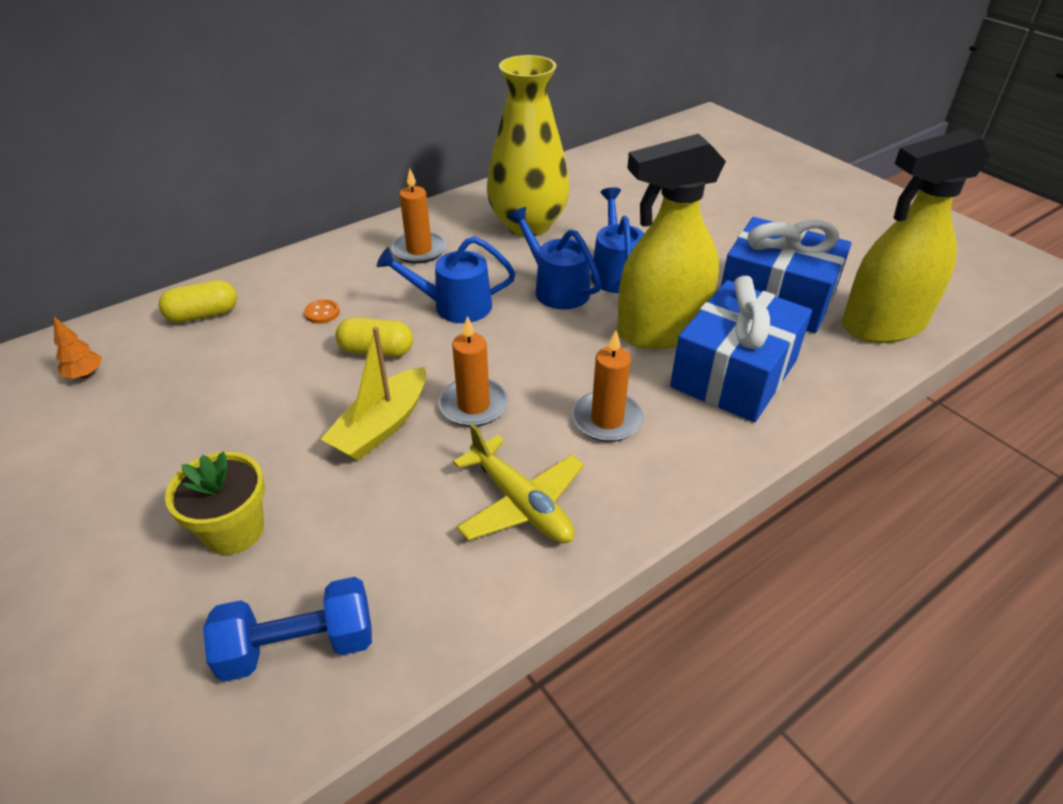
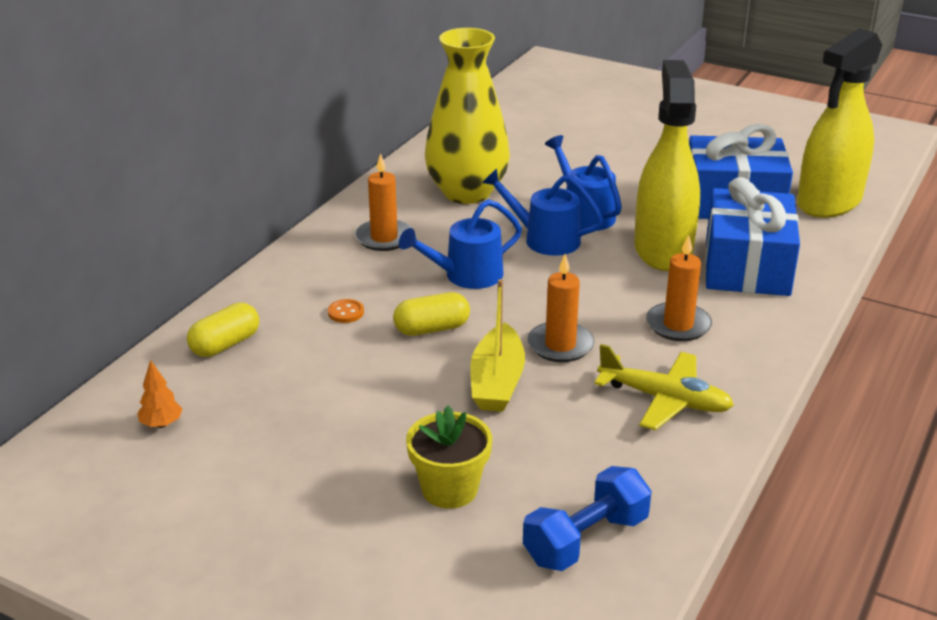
camera: 25 degrees left, 10 degrees down
(661, 331) = (663, 250): yellow spray bottle -> yellow spray bottle turned 135 degrees clockwise

